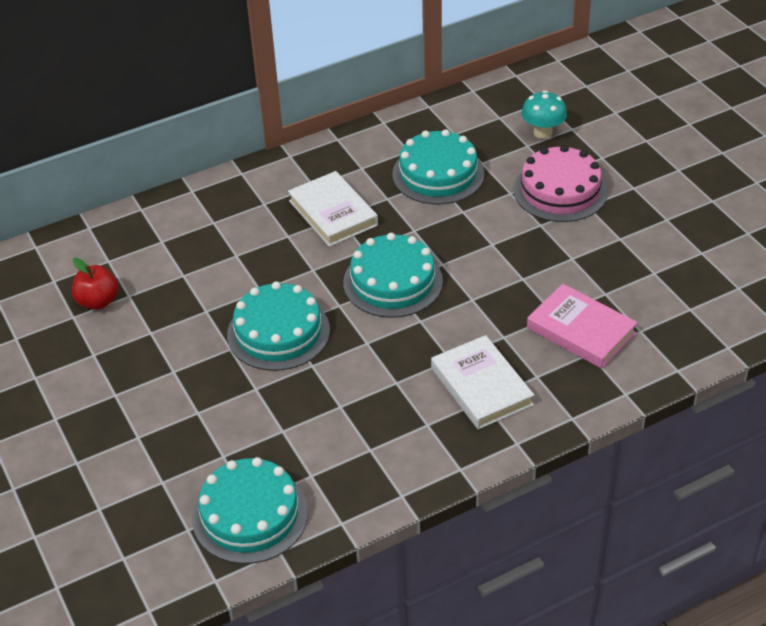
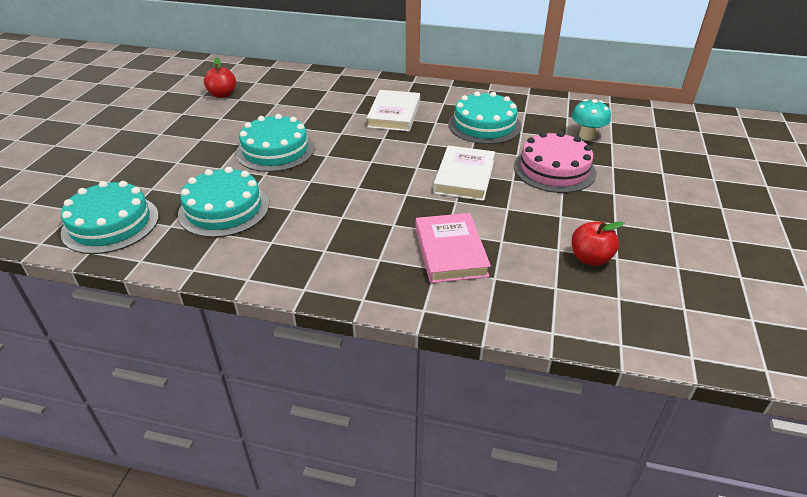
camera: 40 degrees right, 5 degrees down
(393, 282) = (374, 160): turquoise cake -> turquoise cake (224, 209)
(481, 386) = (335, 242): white book -> white book (464, 177)
(685, 266) = (590, 258): none -> red apple

